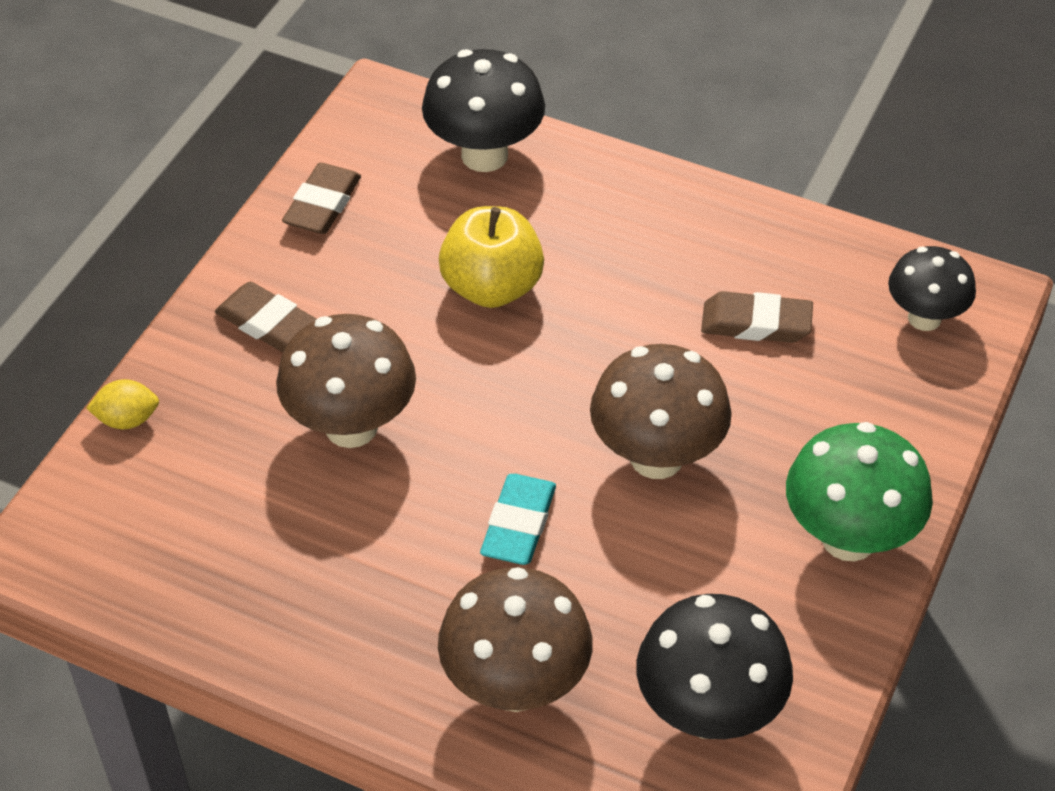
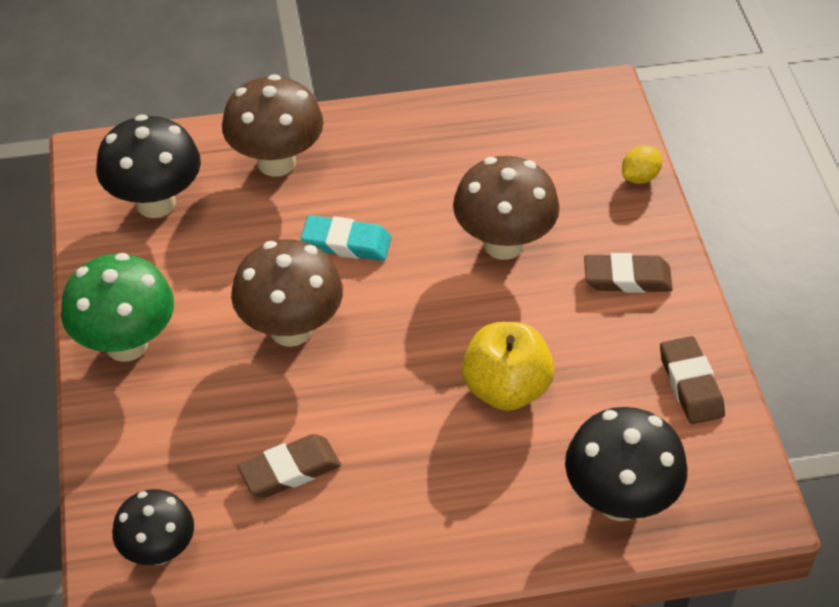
camera: 145 degrees right, 0 degrees up
(518, 524) = (346, 243): turquoise eraser -> turquoise eraser turned 60 degrees counterclockwise

